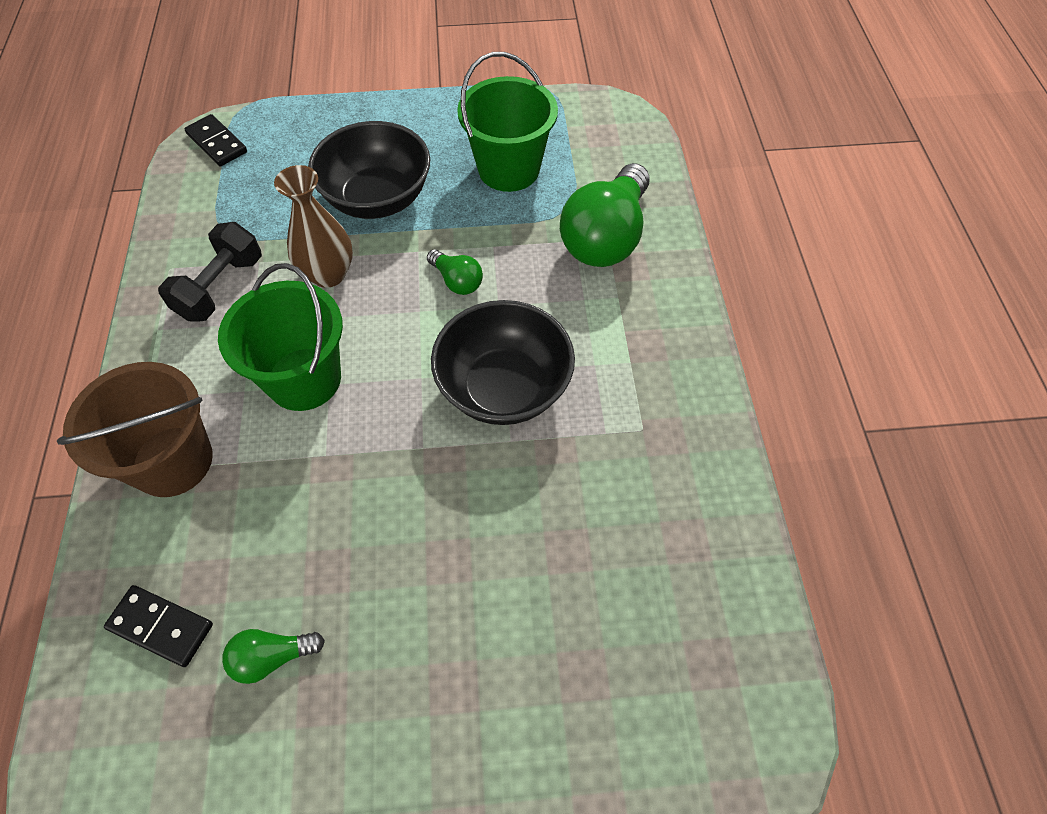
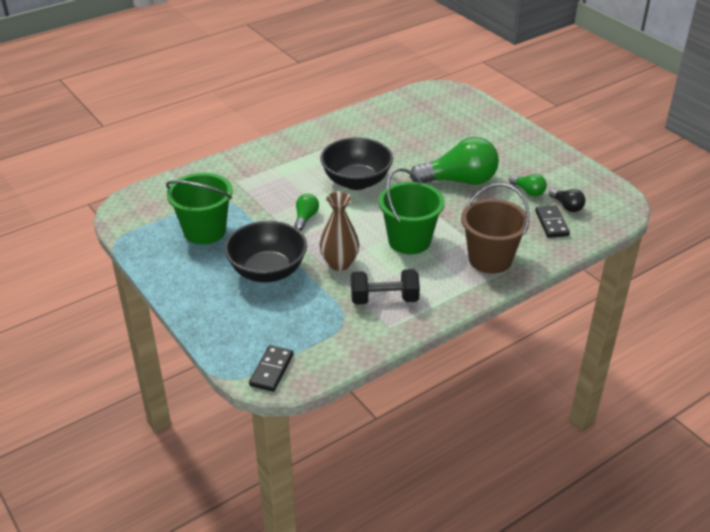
camera: 120 degrees left, 20 degrees down
(176, 698) = (567, 206): none -> black light bulb
(606, 237) = (235, 182): green light bulb -> green light bulb (459, 181)

